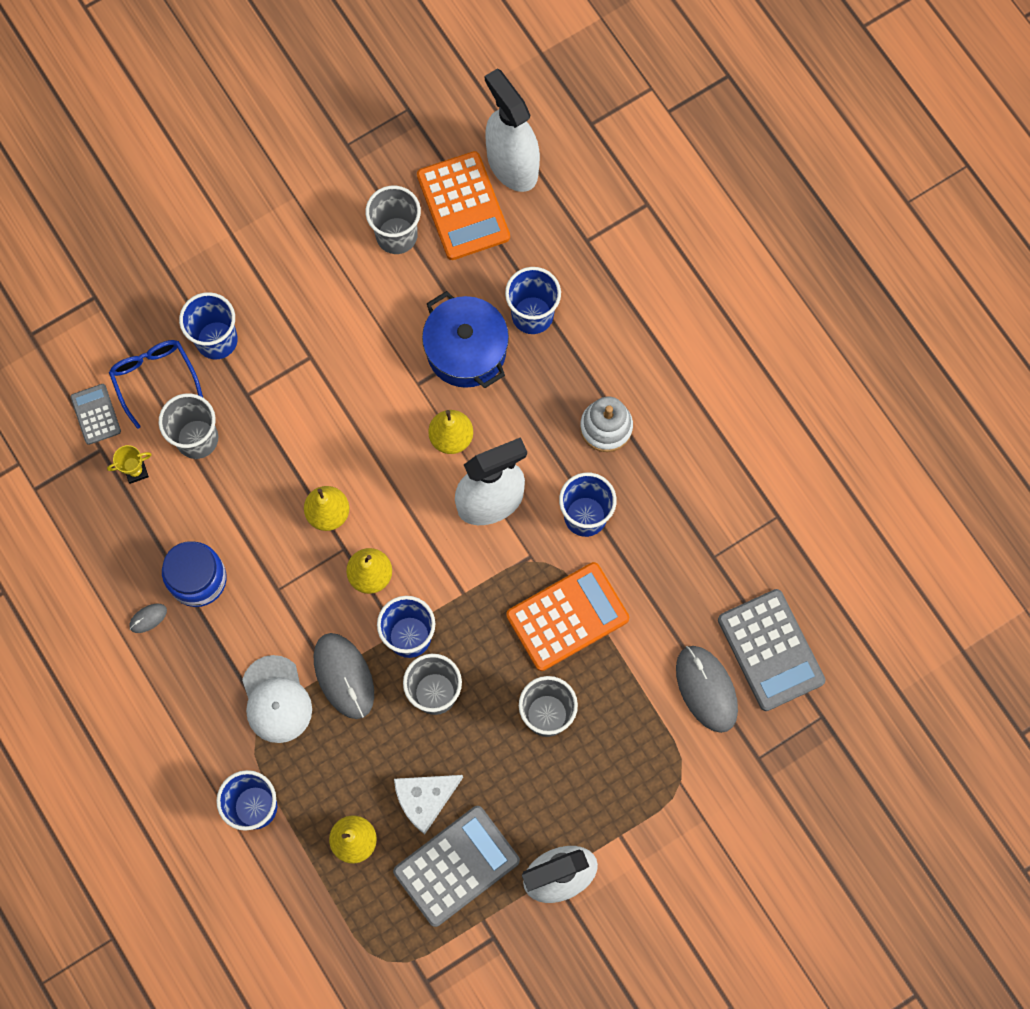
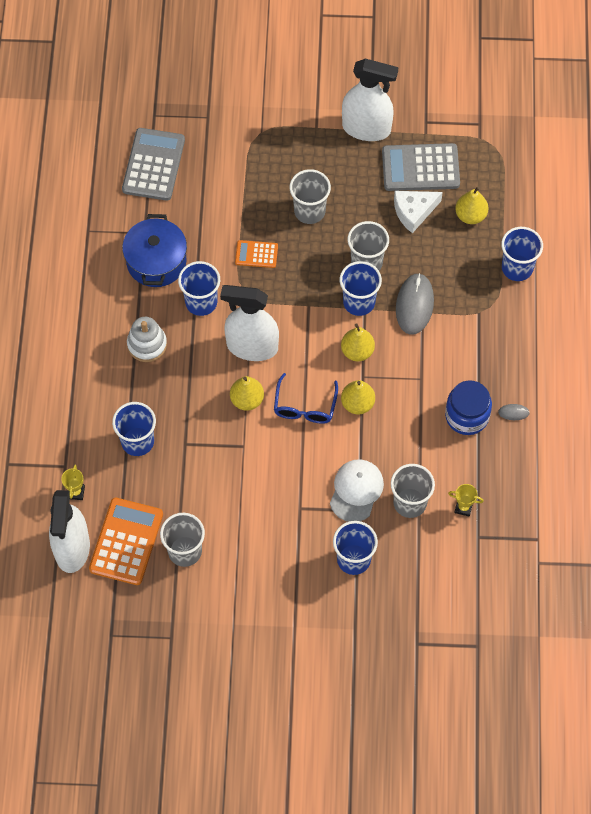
camera: 145 degrees left, 10 degrees down
(96, 414) = (466, 562): grey calculator -> none
(154, 378) = (412, 561): blue glasses -> blue glasses (305, 407)
(276, 699) = (465, 317): white cap -> white cap (356, 491)
(425, 799) = (414, 212): white cheese -> white cheese turned 150 degrees clockwise
(466, 350) = (196, 447): blue pot -> blue pot (156, 261)
(553, 221) = (76, 492): none -> yellow trophy
(567, 617) = (256, 254): orange calculator -> orange calculator, size x0.53
(706, 689) = (207, 168): grey mouse -> none

